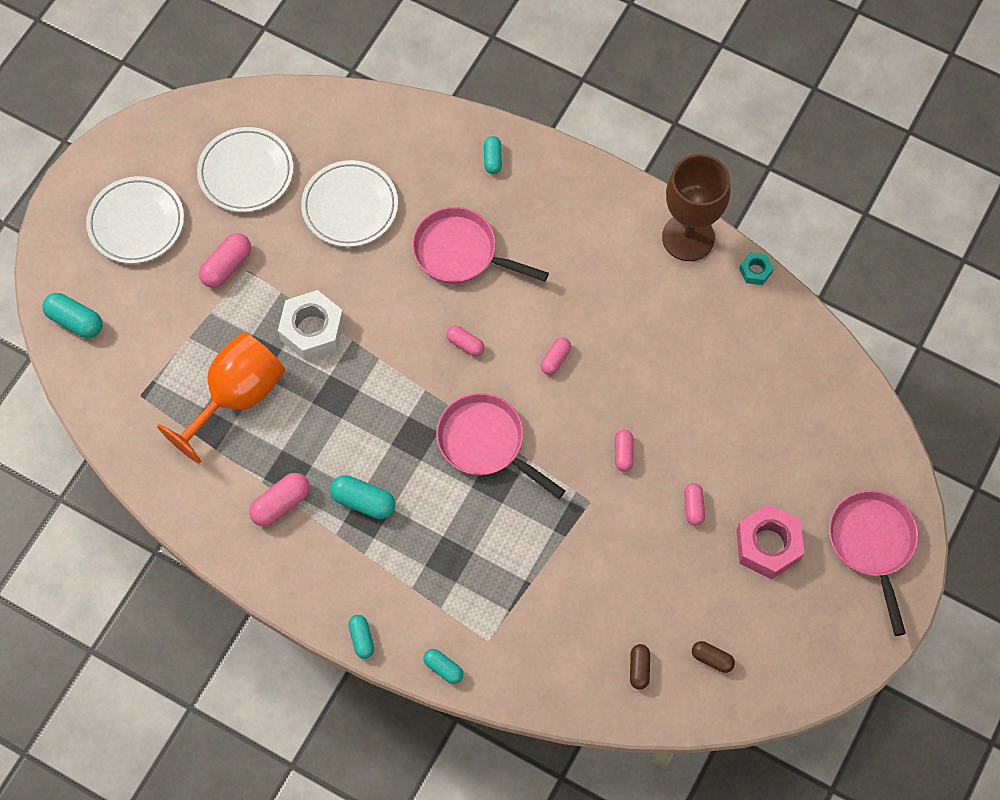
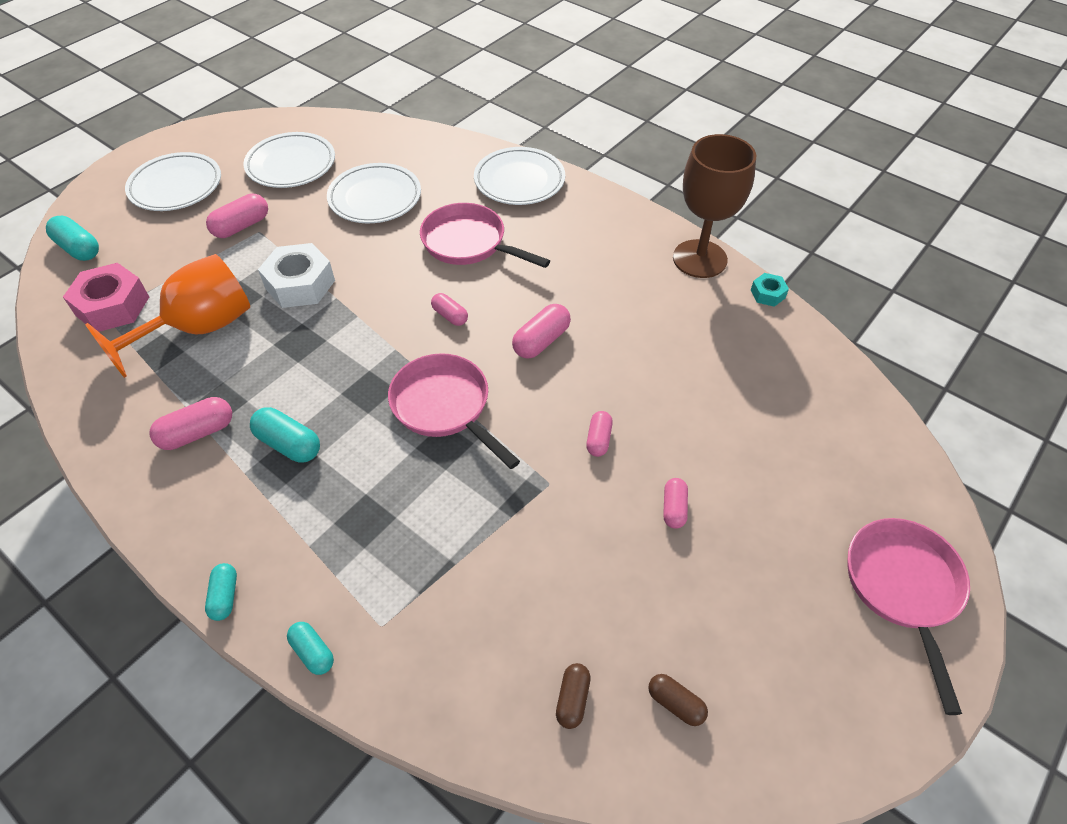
camera: 10 degrees right, 15 degrees down
(492, 159) = (519, 181): turquoise capsule -> white plate
(555, 359) = (541, 341): pink capsule -> pink capsule, size x1.56
(768, 545) = (764, 567): pink nut -> pink nut (112, 306)

